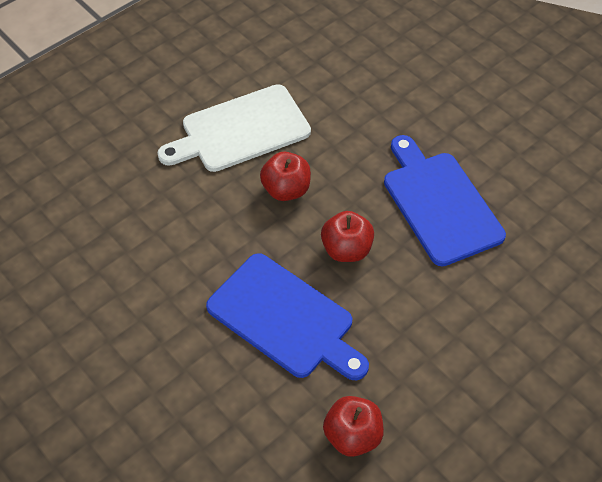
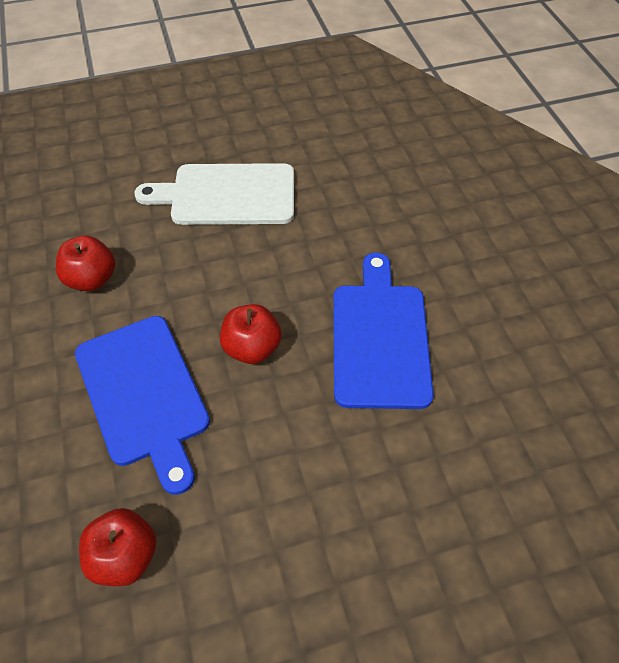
camera: 25 degrees right, 0 degrees up
(286, 190) = (232, 265): red apple -> red apple (92, 279)

